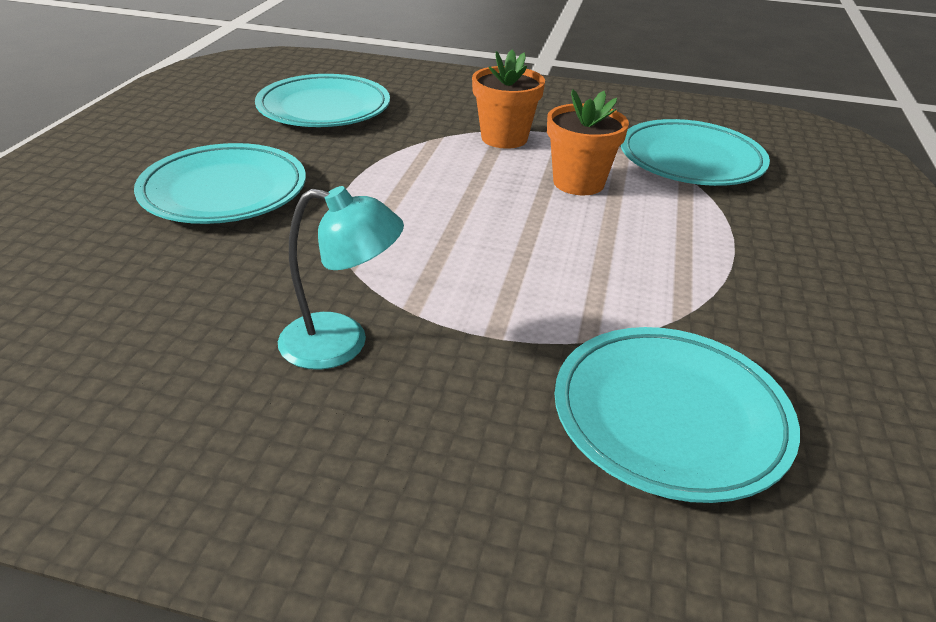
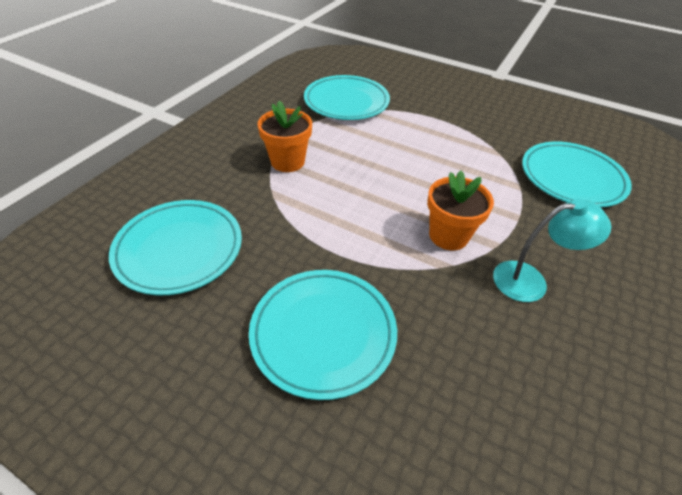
camera: 75 degrees left, 10 degrees up
(341, 344) = (530, 280): turquoise lamp -> turquoise lamp turned 60 degrees clockwise
(578, 183) = (361, 147): orange flower pot -> orange flower pot (448, 236)

